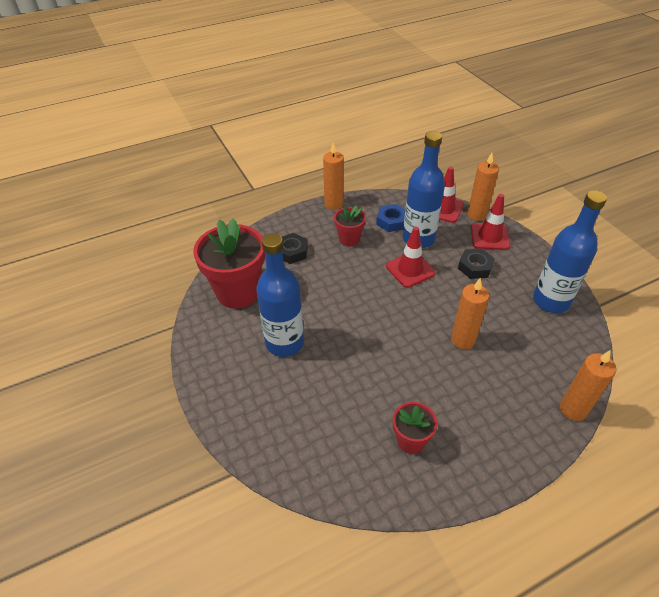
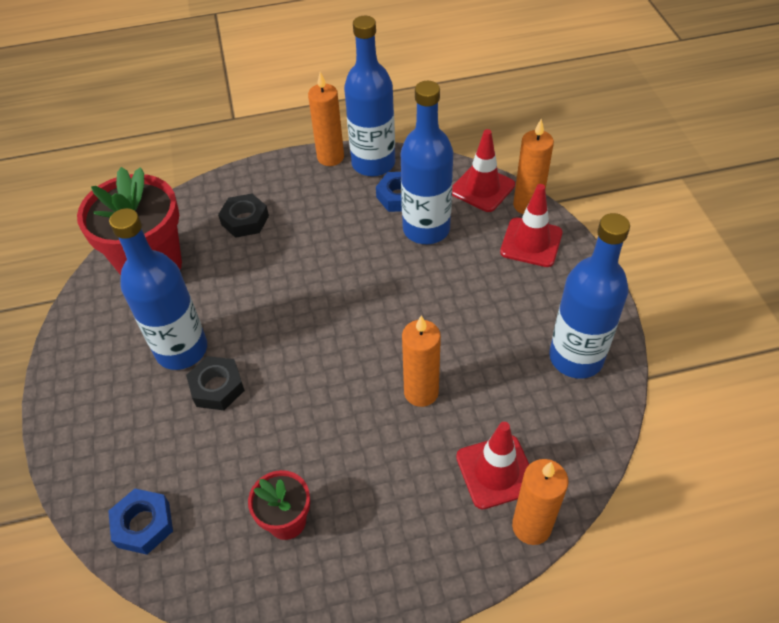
camera: 15 degrees right, 5 degrees up
(309, 465) = (143, 524): none -> blue nut
(349, 239) = (329, 214): red flower pot -> none
(364, 204) = (373, 163): none -> blue bottle
(410, 270) = (394, 274): red traffic cone -> red traffic cone (496, 471)
(475, 267) = (488, 286): black nut -> black nut (217, 387)

